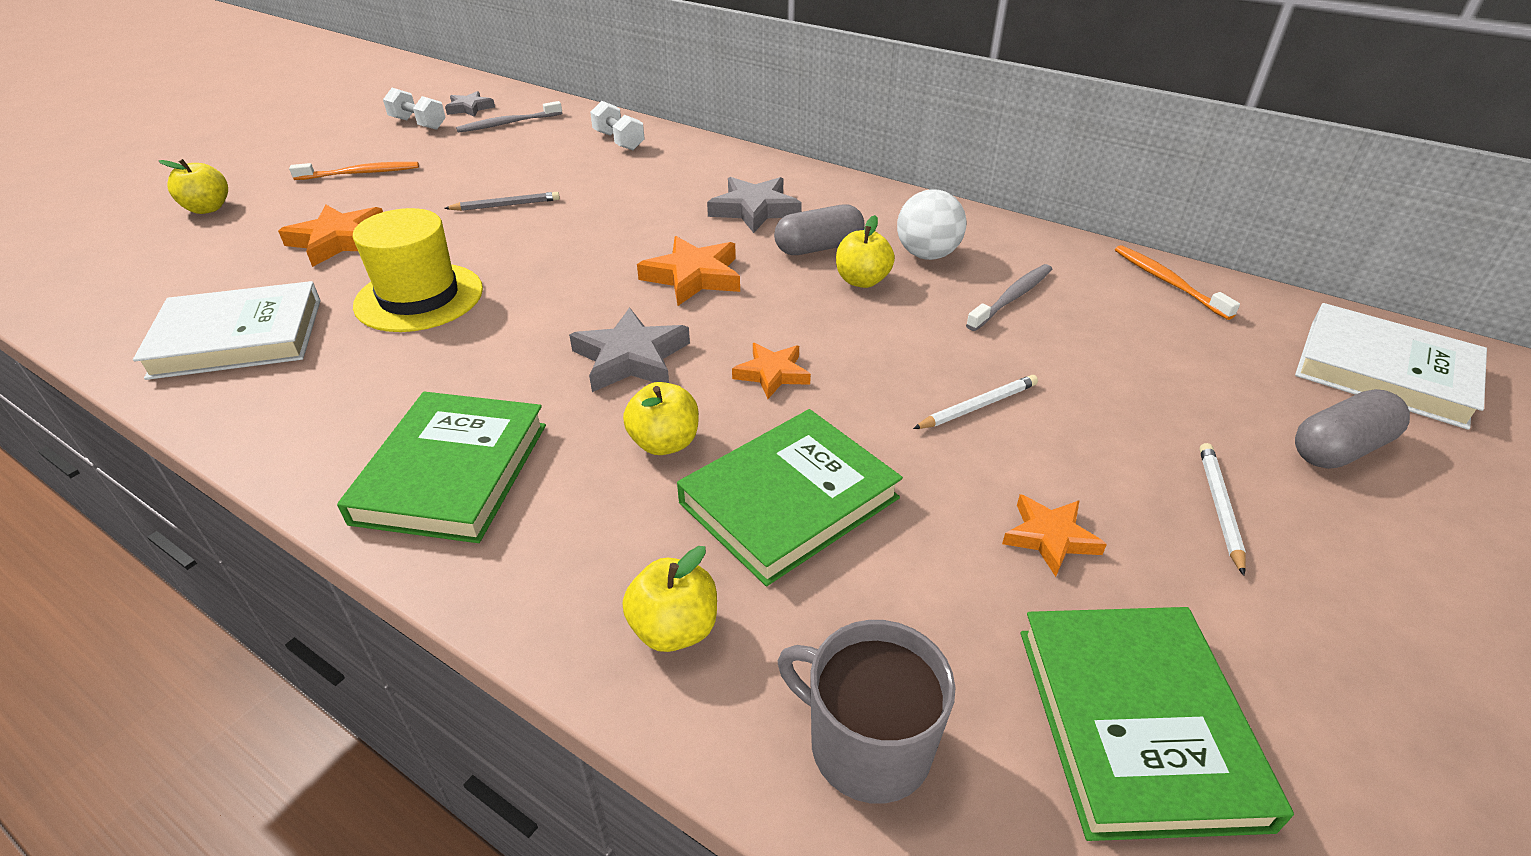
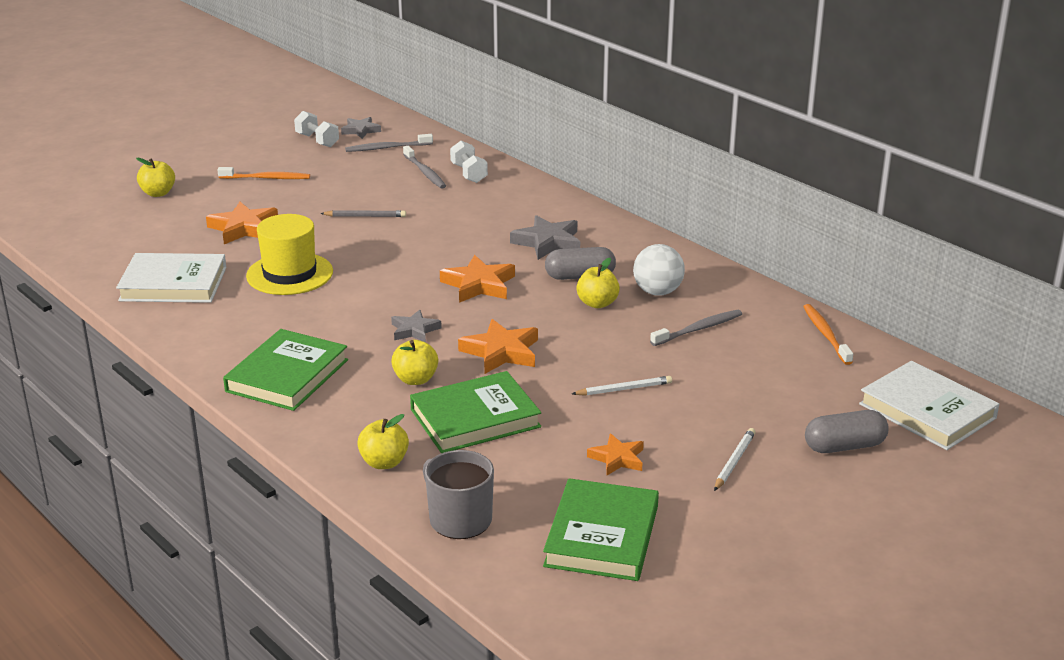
camera: 15 degrees right, 10 degrees down
(565, 145) = (425, 172): none -> grey toothbrush
(631, 358) = (414, 330): grey star -> grey star, size x0.64
(772, 374) = (501, 352): orange star -> orange star, size x1.57

